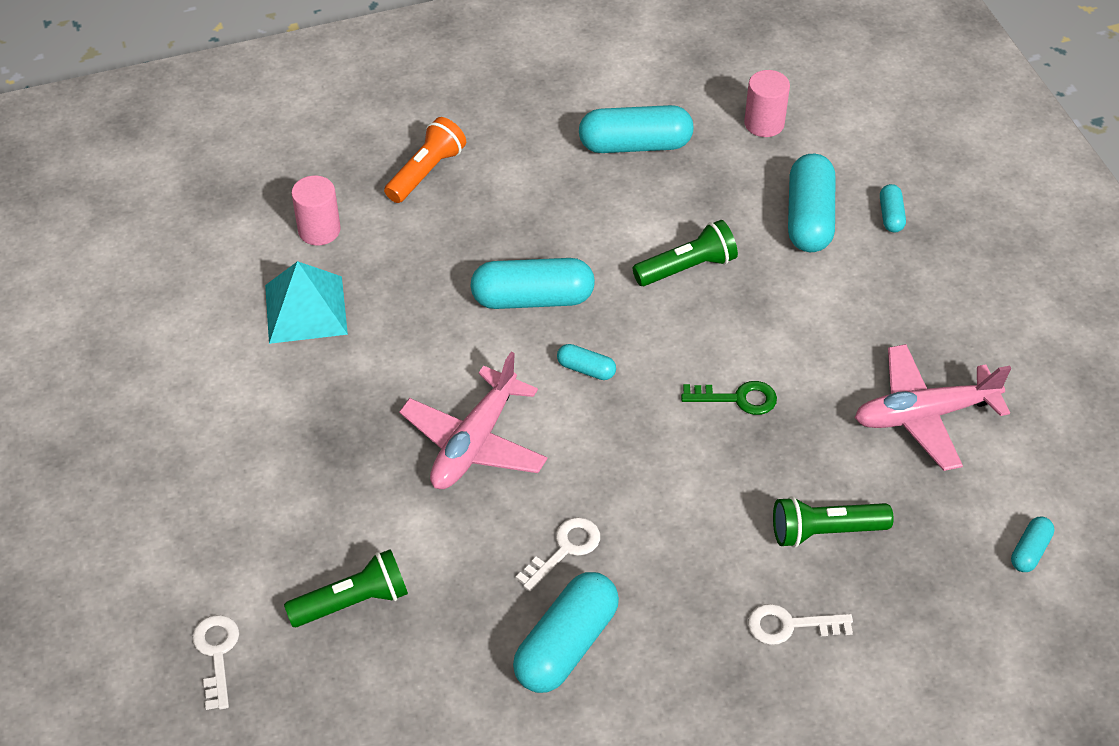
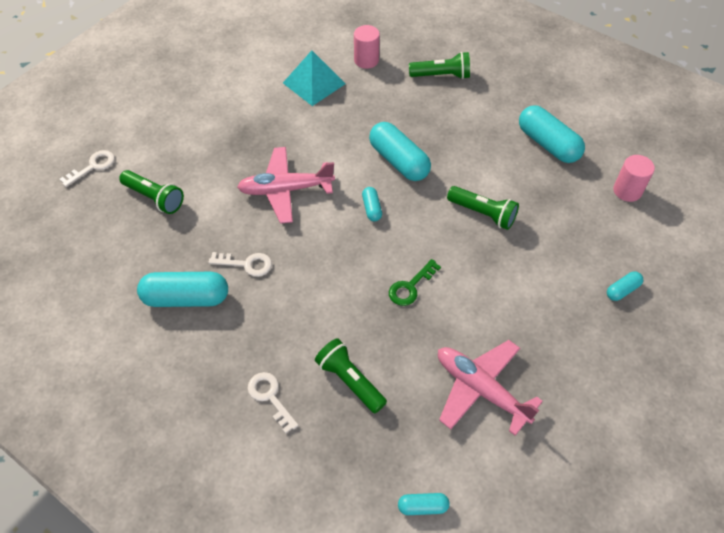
camera: 55 degrees right, 5 degrees up
(426, 172) = (441, 75): orange flashlight -> green flashlight
(738, 398) = (410, 287): green key -> green key turned 75 degrees clockwise
(809, 218) = (577, 250): turquoise capsule -> none

